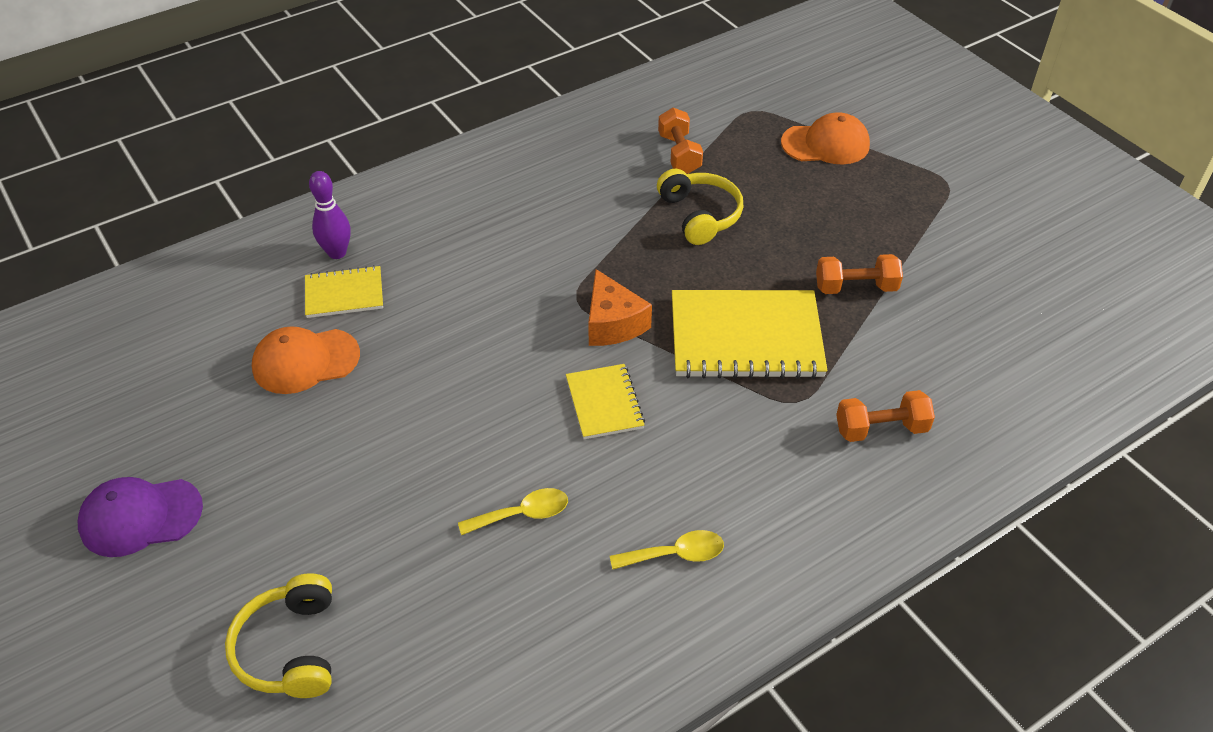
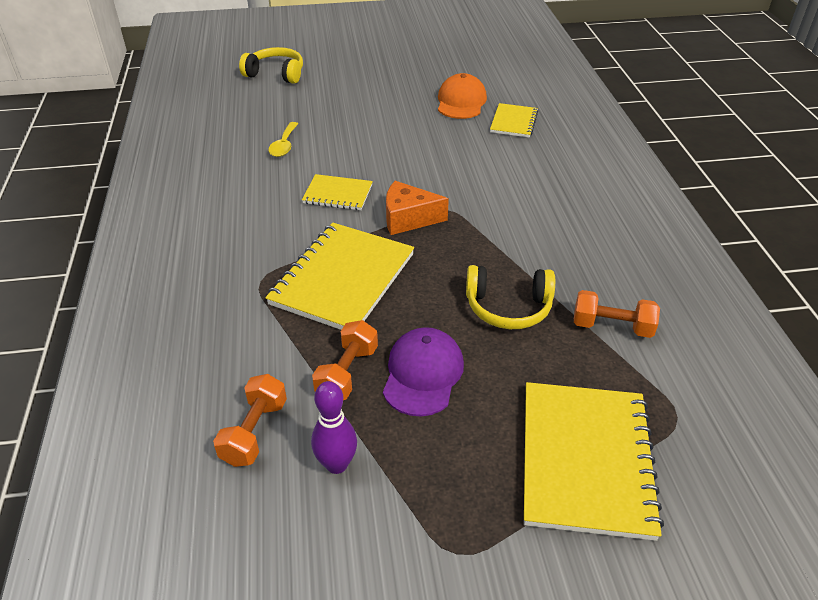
camera: 115 degrees right, 5 degrees down
(140, 517) = (387, 50): purple cap -> purple cap (423, 374)
(337, 253) = (558, 126): purple bowling pin -> purple bowling pin (336, 464)
(675, 554) = (203, 187): yellow spoon -> none
(825, 144) = (585, 460): orange cap -> yellow notebook
(881, 429) = (195, 314): orange dumbbell -> orange dumbbell (254, 432)

